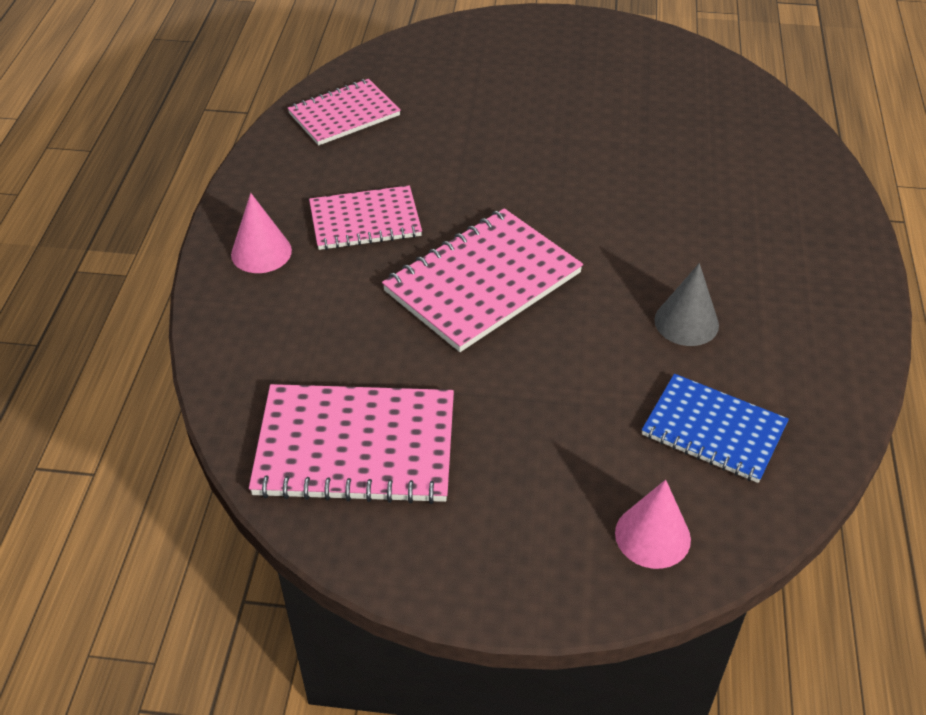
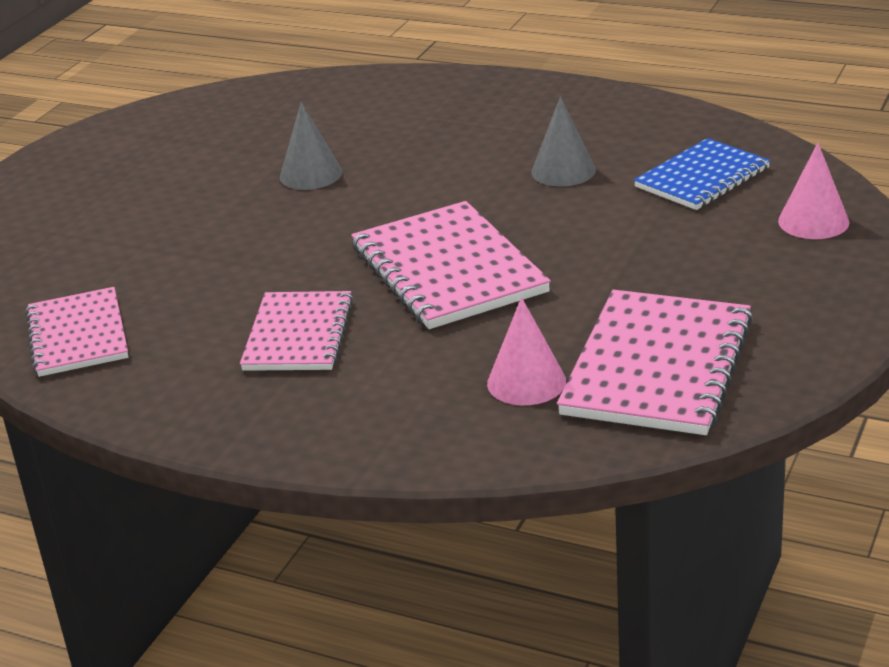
camera: 70 degrees left, 15 degrees down
(261, 252) = (308, 413): pink cone -> pink cone (526, 382)
(616, 164) = (311, 174): none -> grey cone

